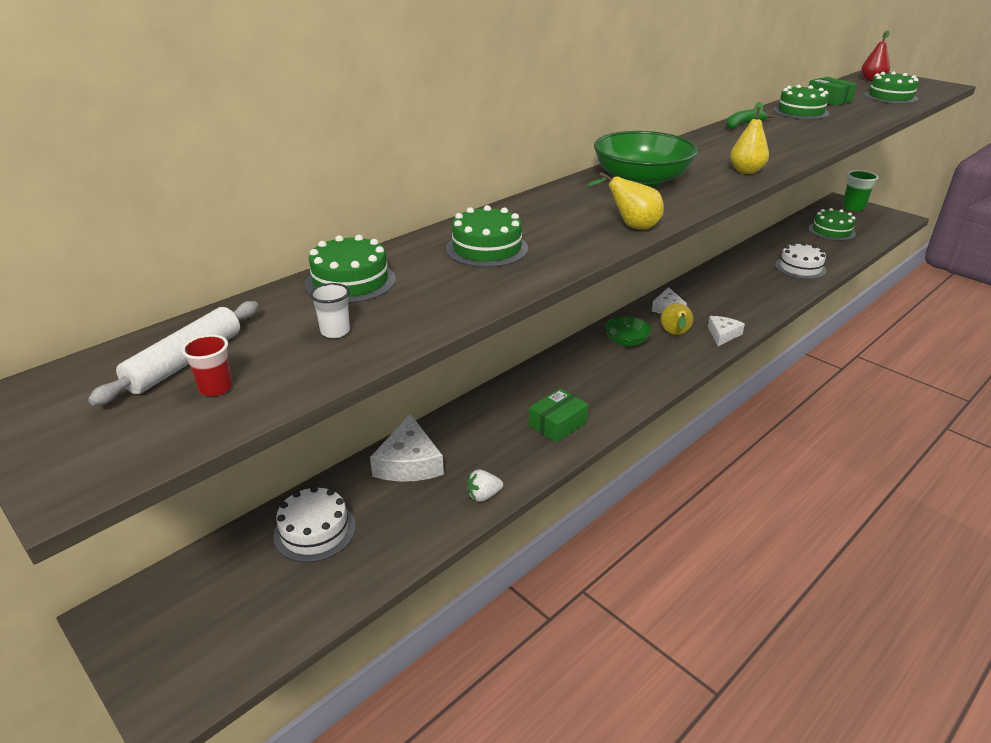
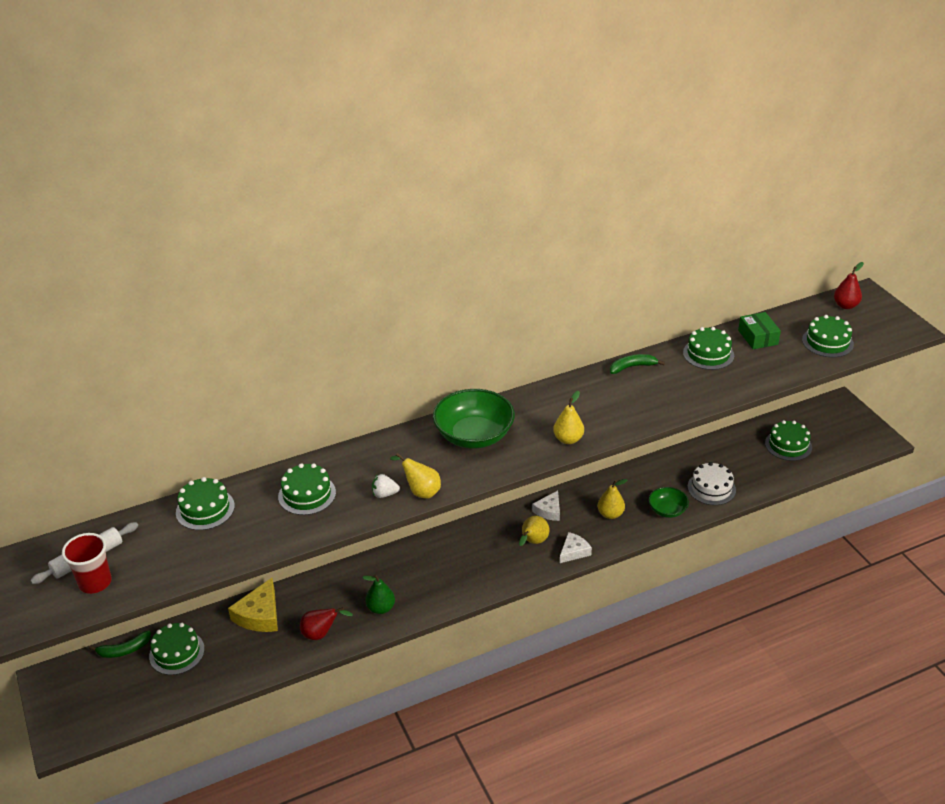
camera: 20 degrees right, 5 degrees up
(216, 388) = (95, 583): red cup -> red cup, size x1.80
(232, 546) = (124, 650): none -> green banana
(315, 531) = (177, 652): white cake -> green cake
(335, 331) = (174, 553): white cup -> none
(409, 462) = (260, 615): white cheese -> yellow cheese
(483, 495) = (295, 655): white strawberry -> white strawberry (384, 494)
(502, 465) = (321, 634): none -> red pear
(557, 424) = (381, 608): green box -> green pear
(626, 341) = (487, 540): green bowl -> green bowl (667, 510)
(729, 300) = (610, 514): none -> yellow pear
(853, 207) = (844, 415): green cup -> none

